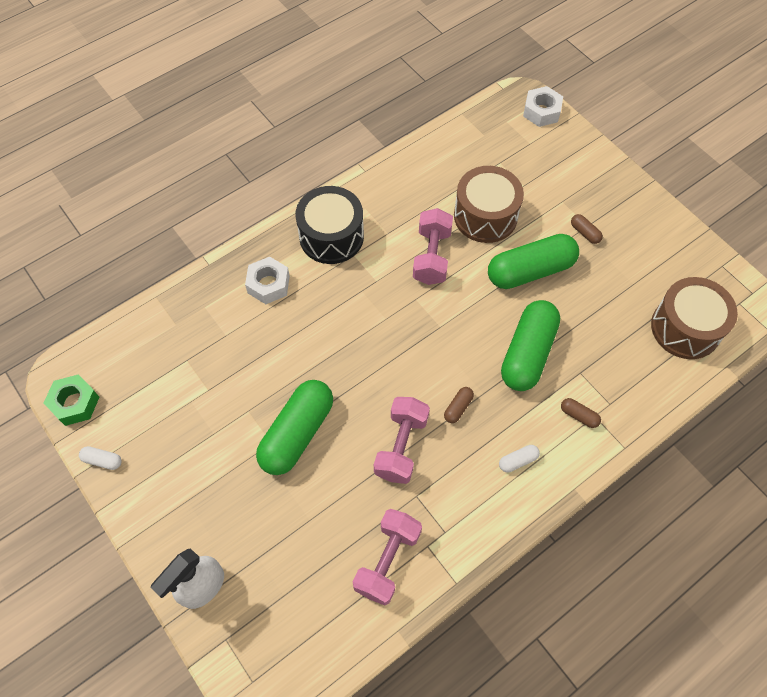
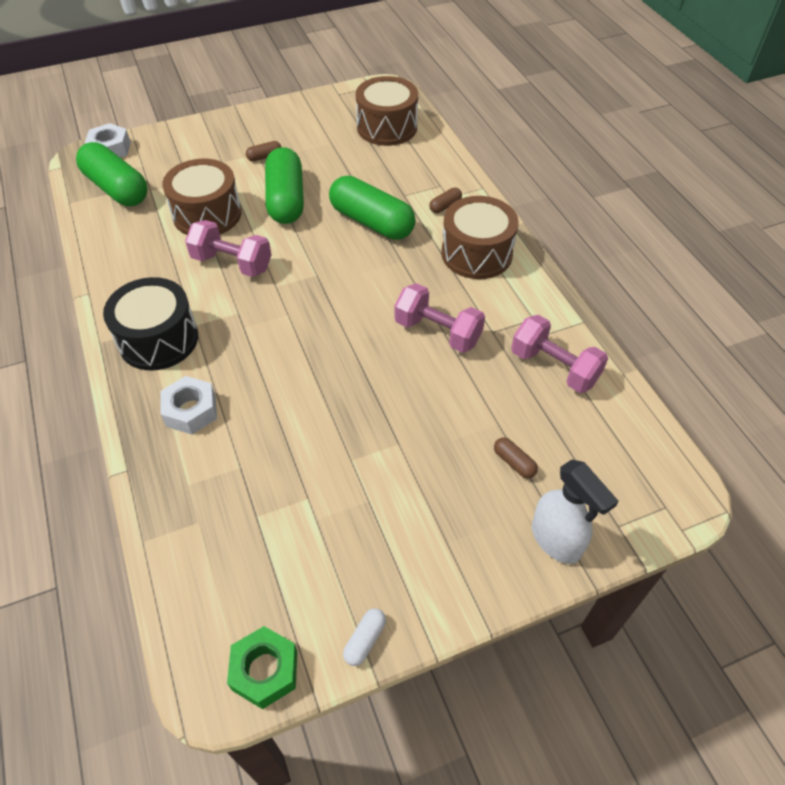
camera: 75 degrees left, 10 degrees down
(297, 433) = (395, 417): green capsule -> green capsule (117, 189)
(458, 407) = (410, 281): brown capsule -> brown capsule (514, 462)
(518, 461) = (476, 254): white capsule -> brown drum

